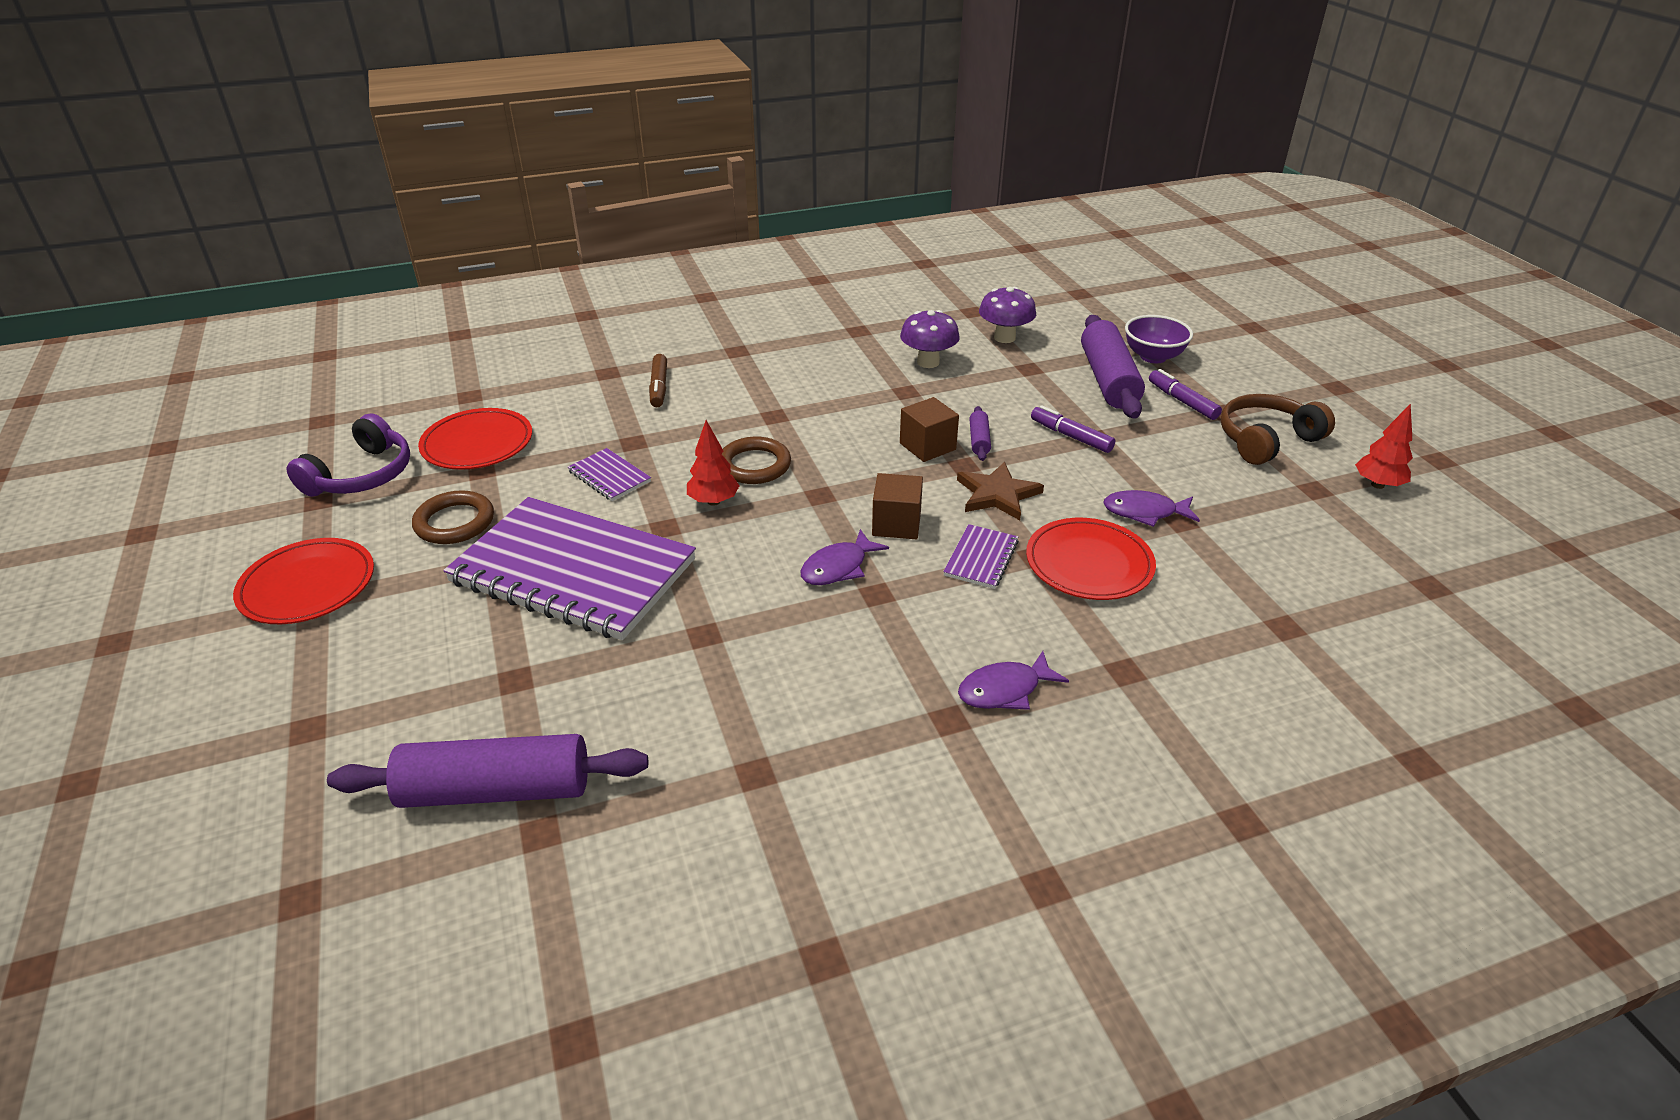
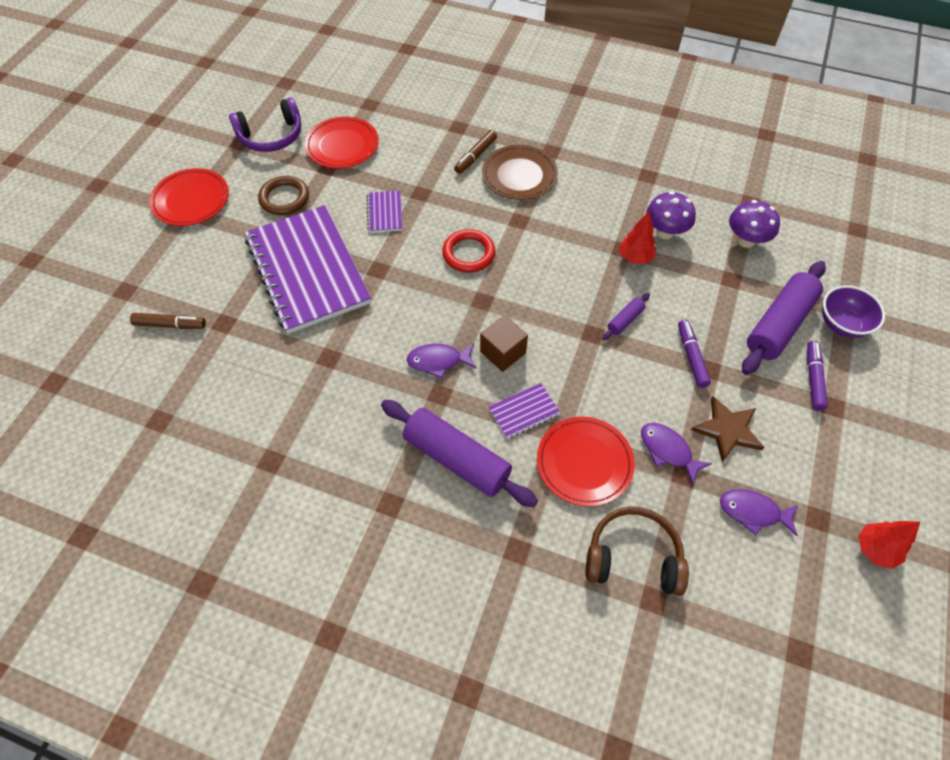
camera: 40 degrees right, 20 degrees up
(432, 724) = (170, 325): none -> brown marker
(496, 790) = (163, 383): purple rolling pin -> purple rolling pin (457, 459)
(713, 501) = (420, 267): red tree -> red tree (635, 257)
(728, 382) = (519, 175): none -> brown plate
(754, 465) = (468, 253): brown ring -> red ring
(927, 446) = (586, 304): brown cube -> none
(997, 494) = (588, 371): brown star -> brown star (727, 430)
(1004, 690) = (437, 509): purple fish -> purple fish (753, 512)
(1266, 440) = (836, 454): brown headphones -> brown headphones (633, 557)

